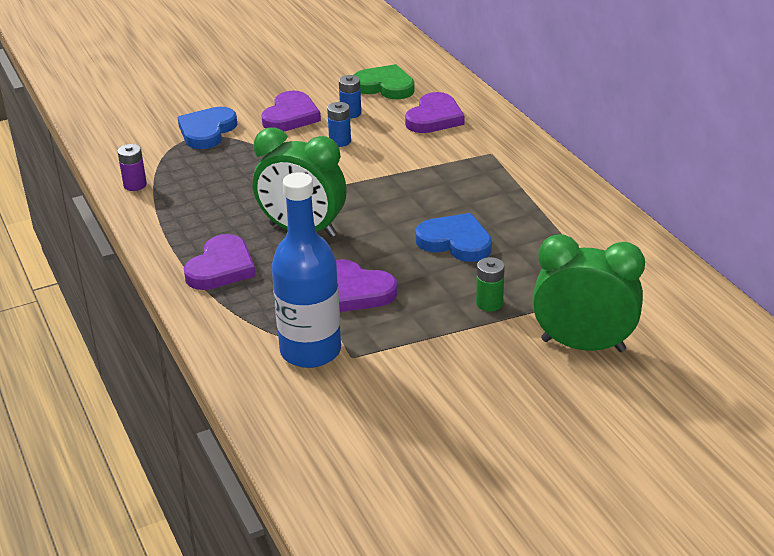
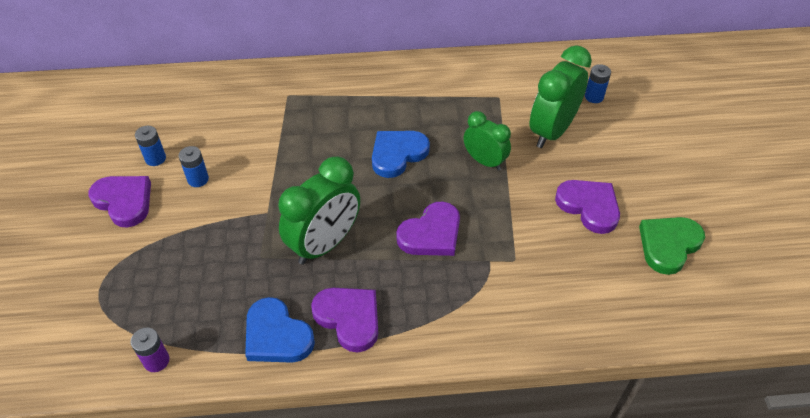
camera: 70 degrees left, 15 degrees up
(207, 131) = (97, 274): blue heart -> blue heart (276, 335)
(310, 351) = (498, 284): blue bottle -> none
(385, 86) = (128, 123): green heart -> green heart (668, 245)
(434, 118) = (208, 109): purple heart -> purple heart (589, 206)
(489, 303) = (484, 161): green battery -> green clock
(683, 370) = (594, 97): none -> blue battery

